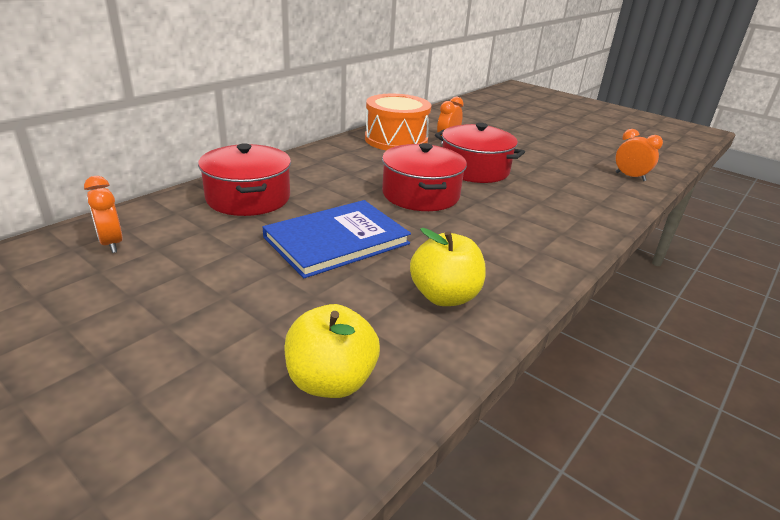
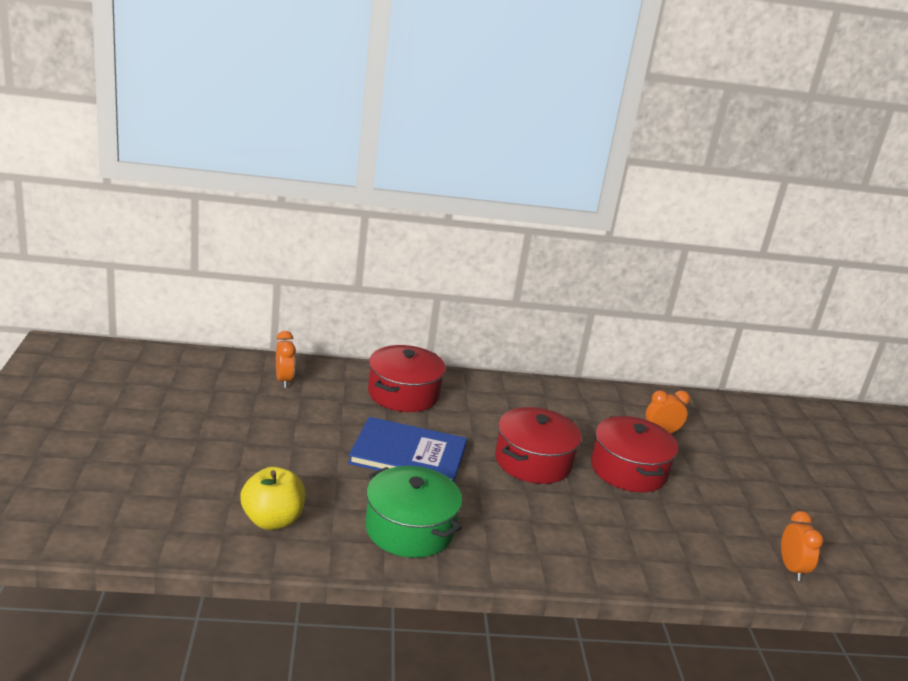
camera: 45 degrees right, 5 degrees down
(111, 243) = (284, 380): orange clock -> orange clock turned 150 degrees clockwise
(396, 140) = (609, 407): orange drum -> none
(444, 296) = (409, 529): yellow apple -> green pot

